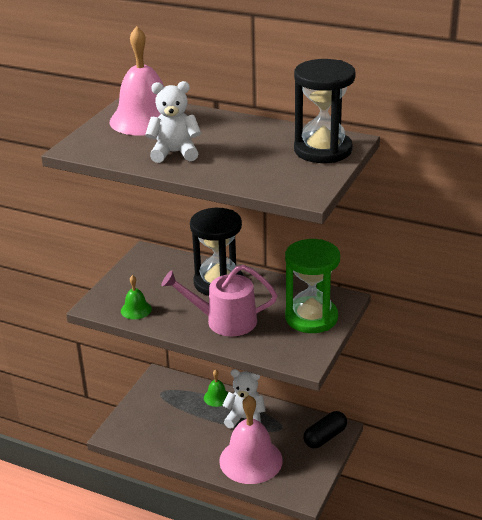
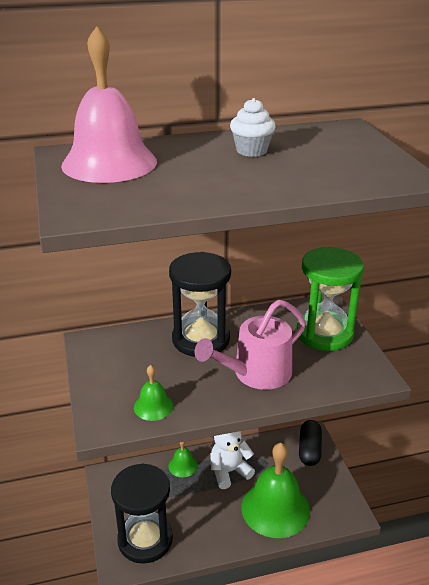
camera: 40 degrees left, 0 degrees up
(174, 153) = (207, 183): white teddy bear -> none
(244, 139) = (251, 151): none -> white cupcake
(251, 460) = (275, 508): pink bell -> green bell
(323, 150) = (342, 140): black hourglass -> black hourglass (145, 539)

